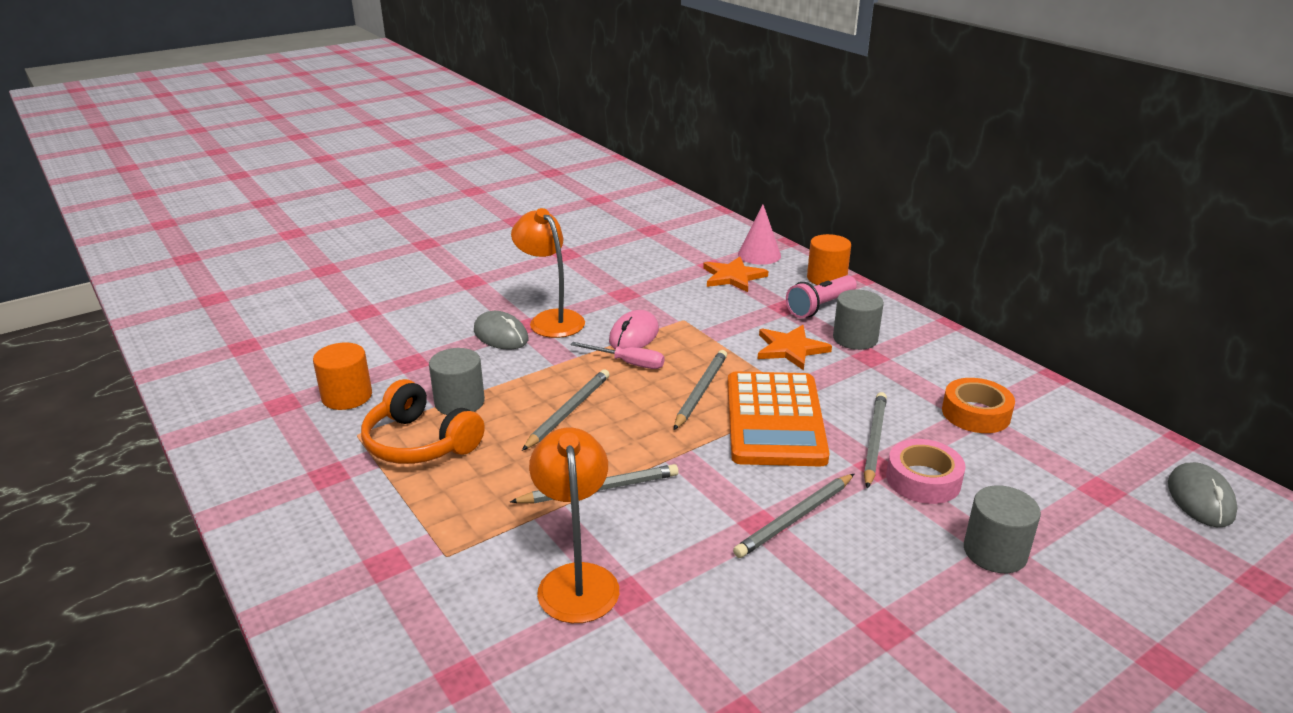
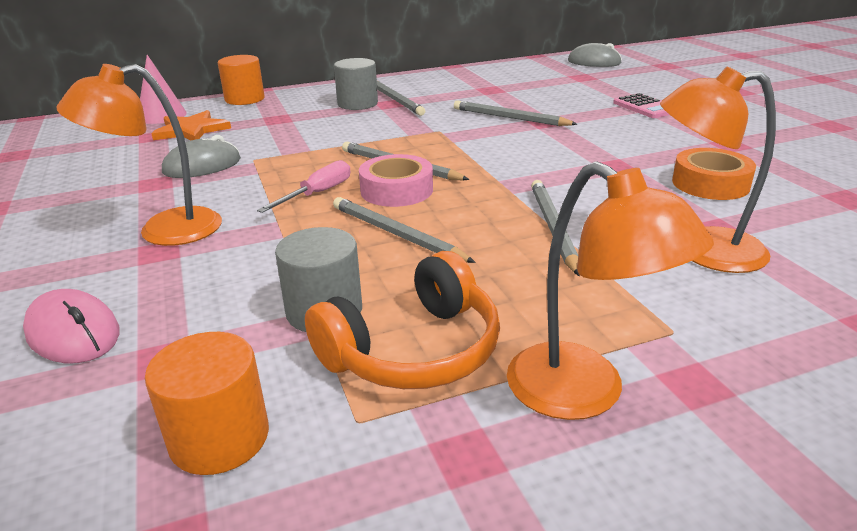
camera: 75 degrees left, 0 degrees up
(377, 514) = (584, 394): none -> orange lamp
(501, 335) = (166, 270): grey mouse -> grey mouse (202, 166)
(634, 335) = (260, 186): pink mouse -> pink mouse (73, 333)
(775, 420) = (465, 144): orange calculator -> none
(790, 349) = (354, 125): orange star -> none
(795, 518) = (607, 153): grey pencil -> grey pencil (396, 100)
(820, 307) = (292, 107): pink flashlight -> none
(923, 480) = (563, 112): pink tape -> pink tape (396, 190)
(975, 413) = (487, 88): orange tape -> orange tape (710, 184)
(995, 552) = (645, 107): grey cylinder -> pink calculator

